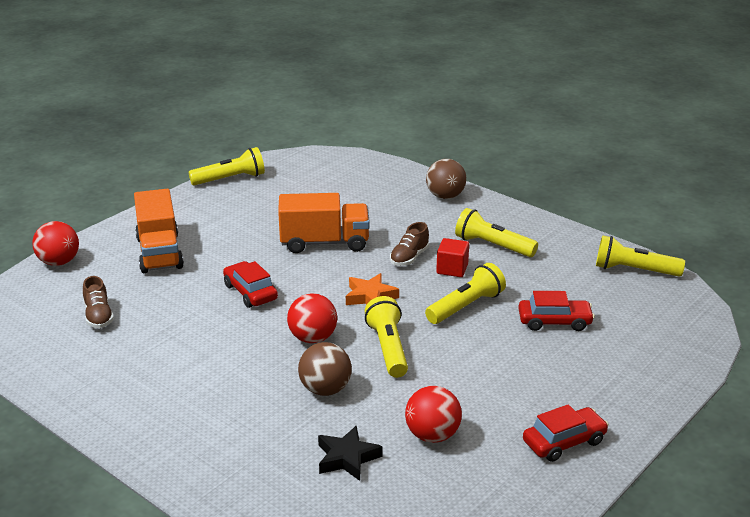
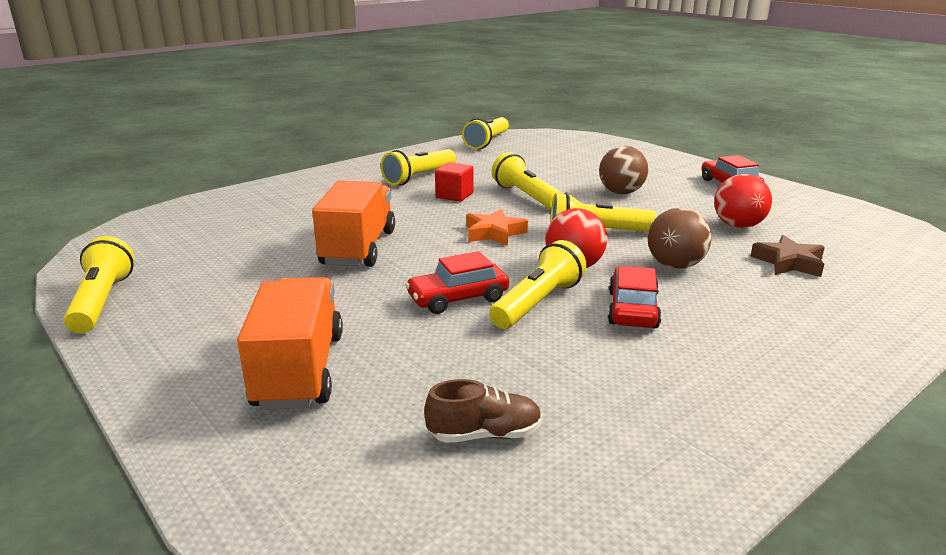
camera: 80 degrees left, 5 degrees down
(59, 262) = (251, 497): red ball -> none
(159, 253) = (299, 370): orange truck -> orange truck turned 90 degrees counterclockwise
(248, 325) = (538, 303): none -> yellow flashlight
(347, 458) = (789, 262): black star -> brown star
(409, 258) = (421, 210): brown shoe -> none
(445, 196) = (301, 185): brown ball -> brown ball (621, 192)
(554, 322) = (559, 171): red car -> red car (632, 309)

